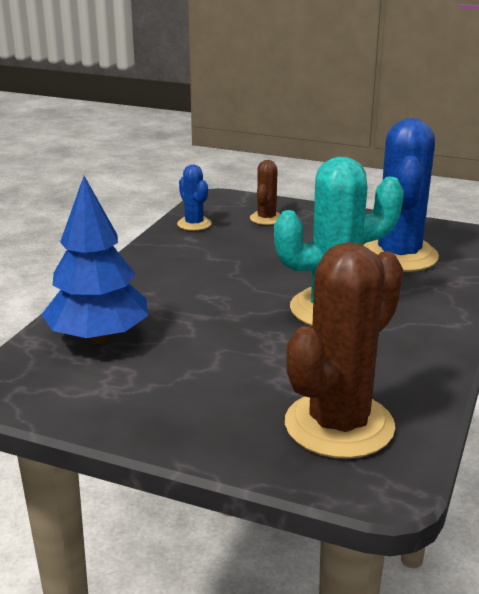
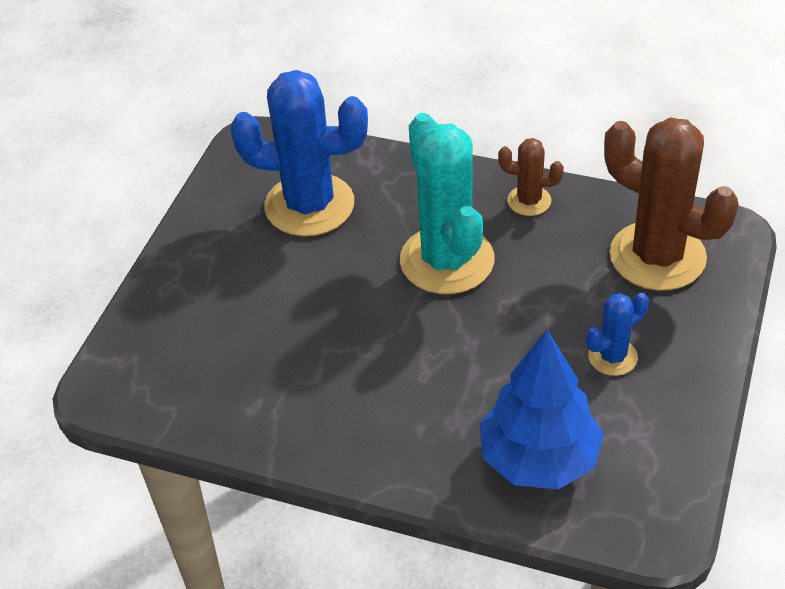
camera: 90 degrees left, 20 degrees up
(194, 224) = (205, 407): blue cactus -> blue cactus (612, 357)
(266, 218) = (190, 328): brown cactus -> brown cactus (529, 201)

